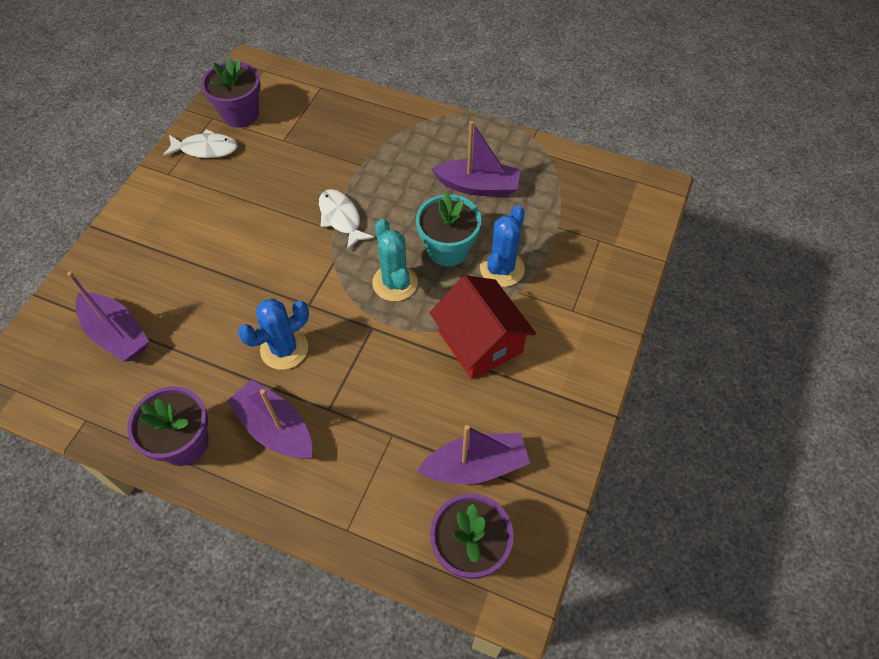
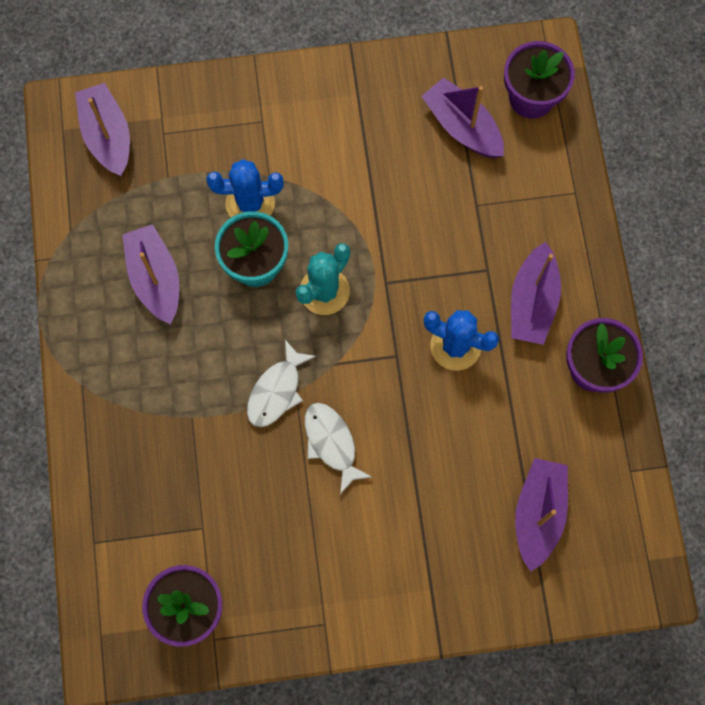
camera: 120 degrees left, 15 degrees up
(206, 149) = (265, 608): white fish -> white fish (331, 443)
(480, 342) = (343, 182): red house -> none
(616, 205) = (108, 136): none -> purple boat

